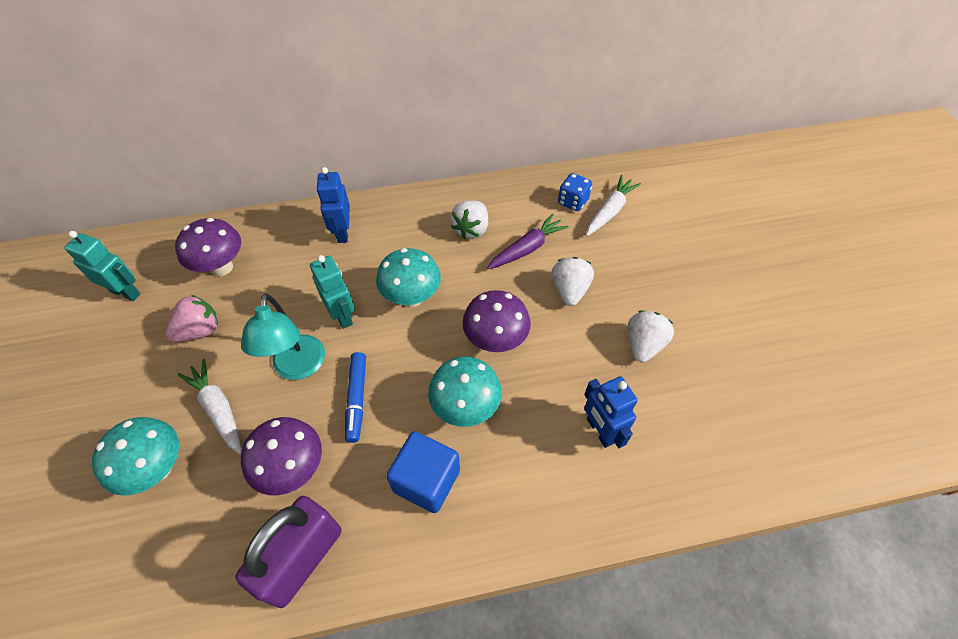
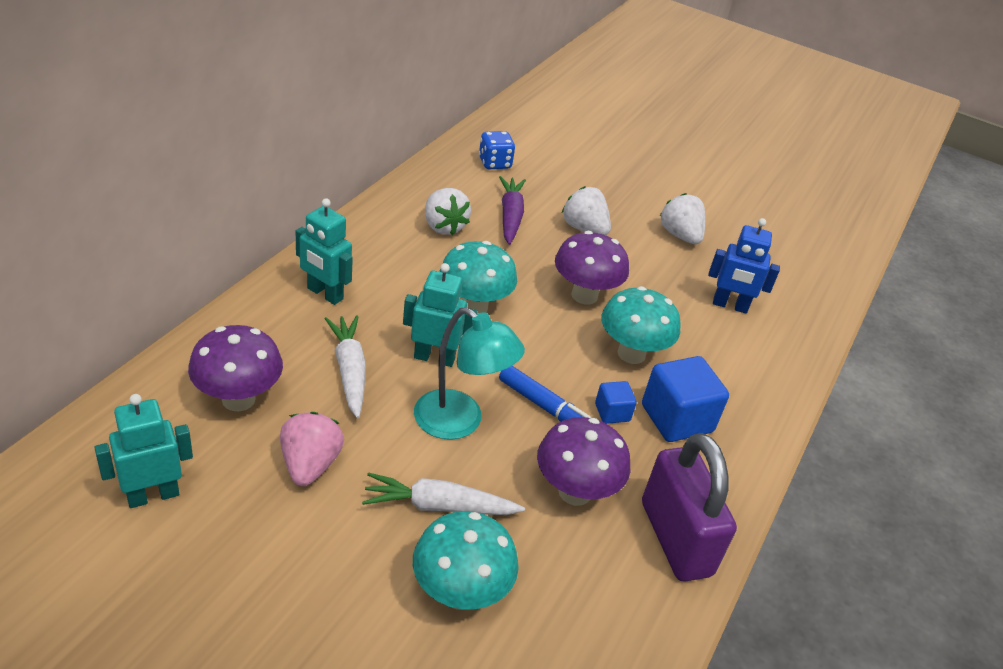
camera: 55 degrees left, 15 degrees down
(342, 232) = (325, 294): blue robot -> turquoise robot
(391, 438) = (612, 412): none -> blue cube
(610, 211) = (532, 156): white carrot -> white carrot (349, 371)

